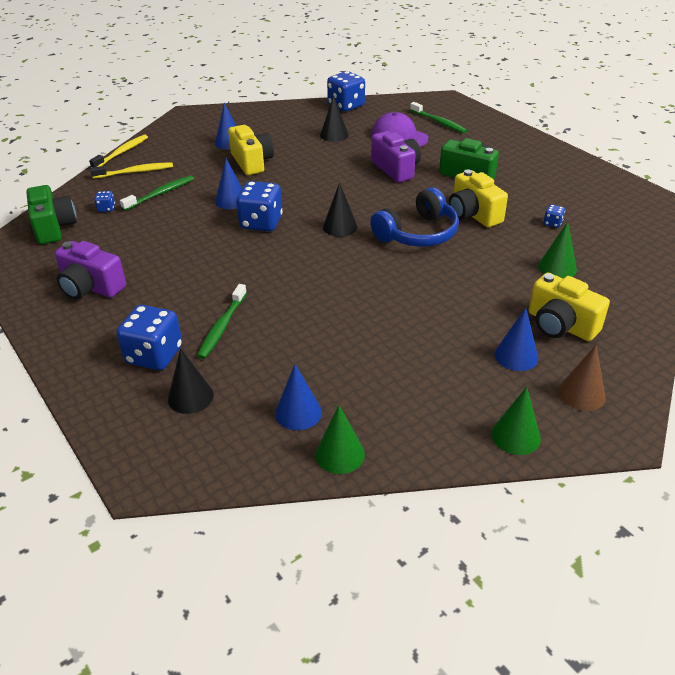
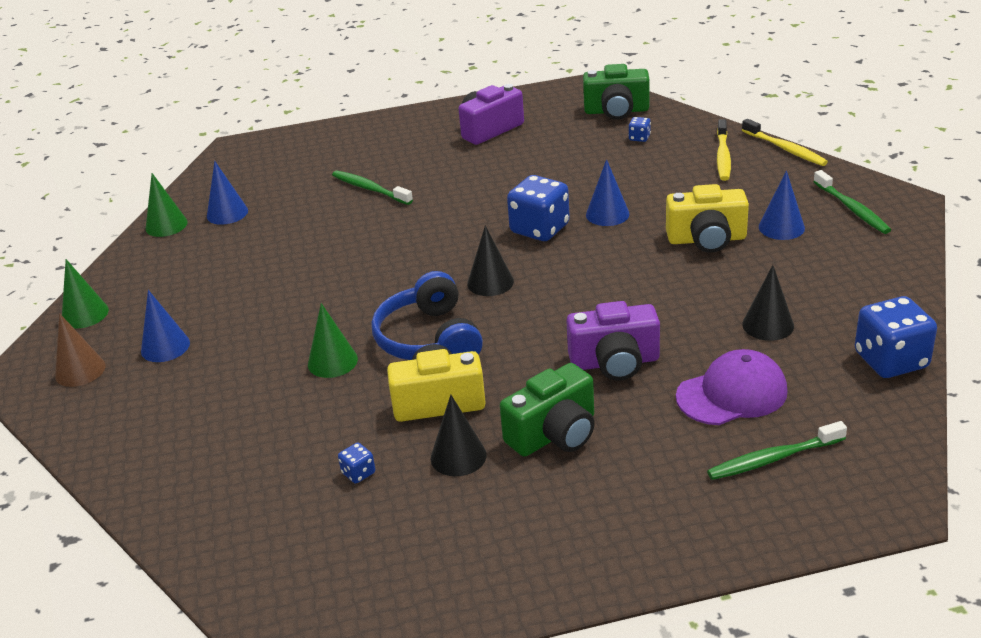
camera: 115 degrees right, 5 degrees down
(154, 355) = (361, 156): blue dice -> none
(160, 194) = (654, 170): green toothbrush -> green toothbrush (852, 209)
(190, 397) = (295, 168): black cone -> black cone (458, 456)
(557, 267) = (264, 435): green cone -> green cone (332, 361)
(560, 325) = (173, 395): yellow camera -> none

